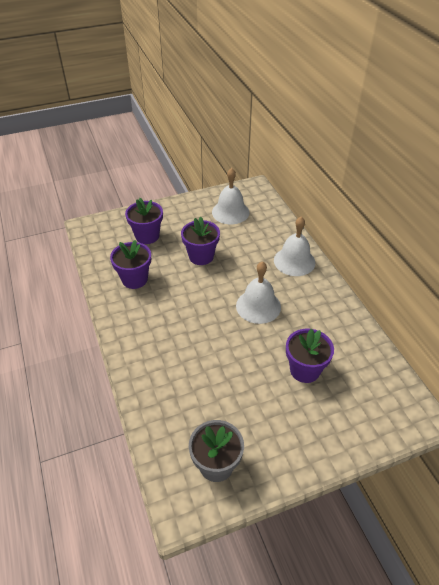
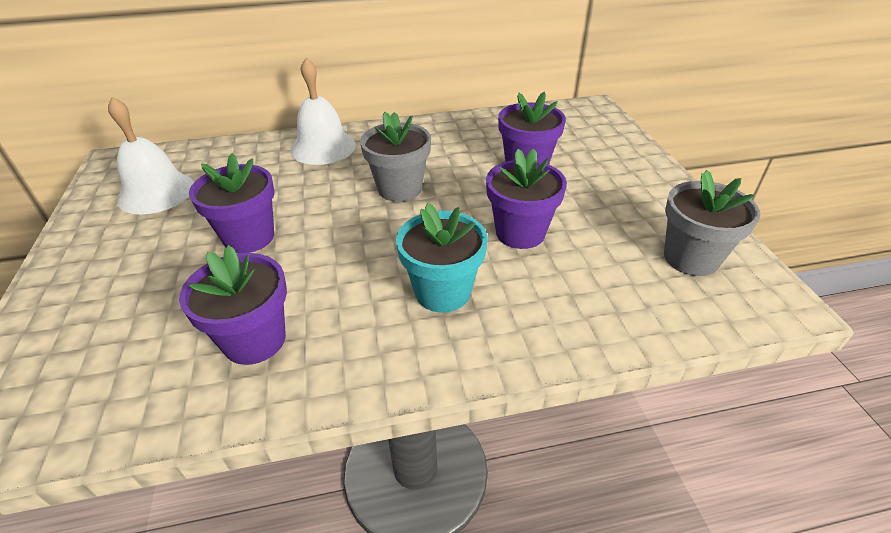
camera: 80 degrees left, 5 degrees down
(147, 236) = (125, 312): purple flower pot -> purple flower pot (520, 233)
(170, 339) = (443, 292): none -> turquoise flower pot
(258, 306) = (400, 189): white bell -> grey flower pot

